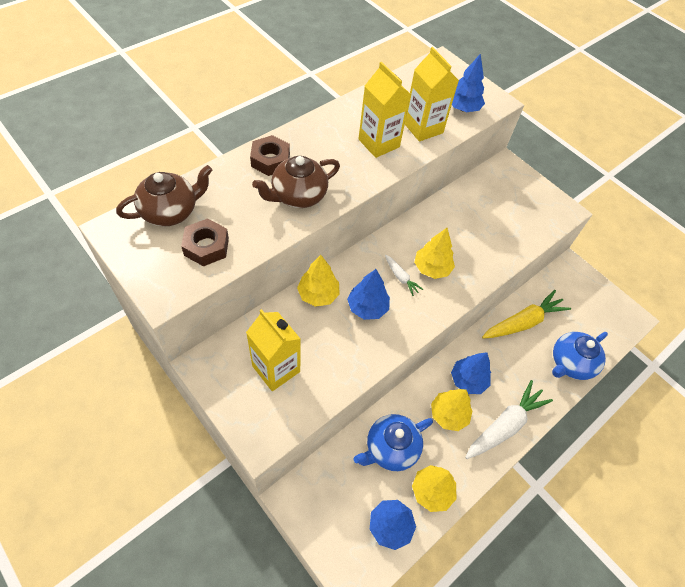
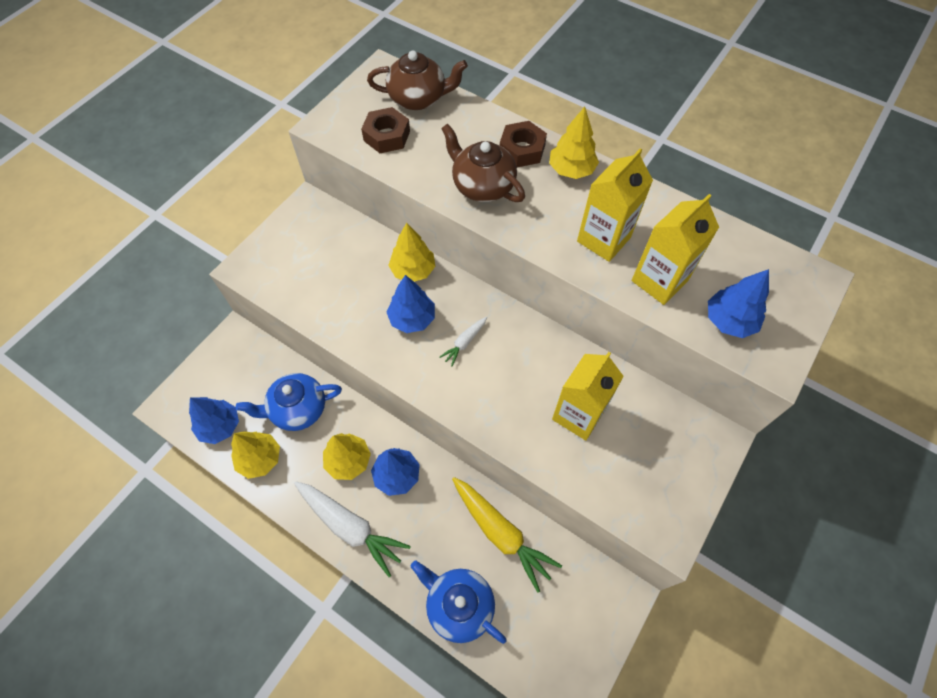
camera: 80 degrees right, 5 degrees up
(171, 211) = (418, 98): brown teapot -> brown teapot turned 45 degrees counterclockwise
(276, 369) = (317, 259): yellow carton -> yellow carton (578, 414)
(390, 448) = (297, 409): blue teapot -> blue teapot turned 60 degrees counterclockwise
(432, 268) = (490, 373): yellow tree -> yellow tree (571, 170)

